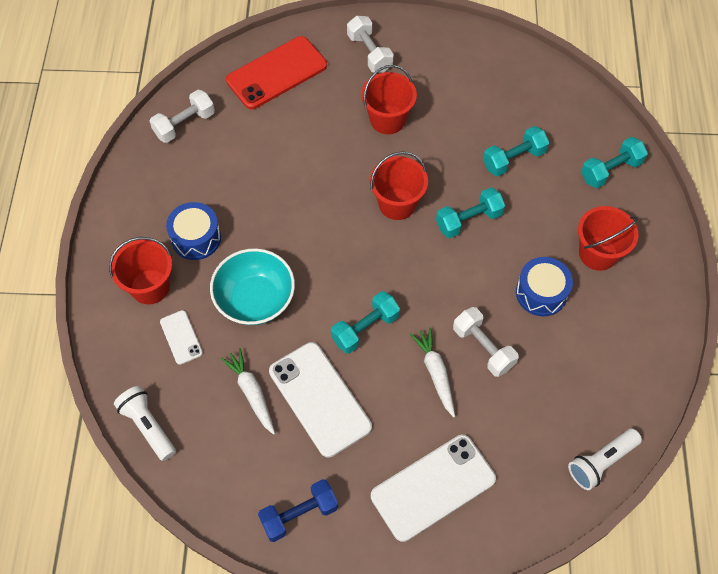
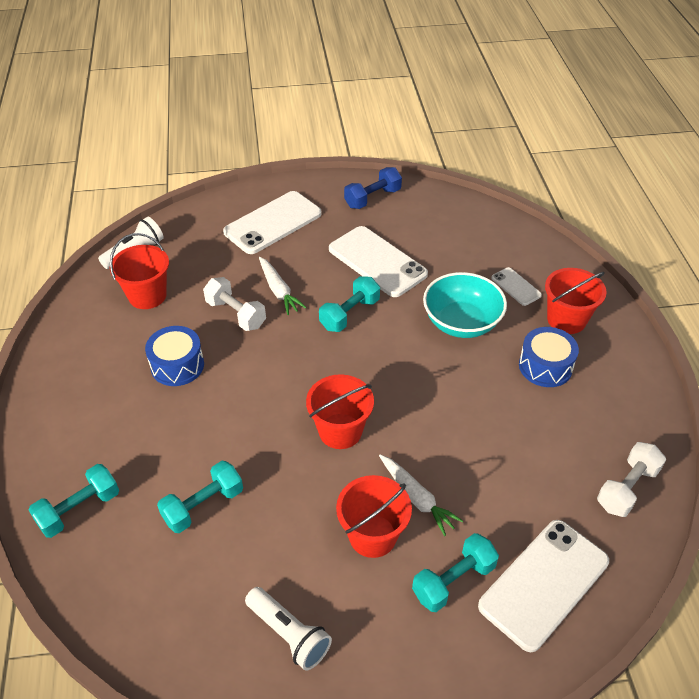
camera: 170 degrees right, 15 degrees down
(148, 426) = (511, 229): white flashlight -> white flashlight (289, 634)
(252, 393) = (436, 258): white carrot -> white carrot (416, 498)
(277, 73) = (544, 583): red phone -> white phone
(369, 53) = (422, 642): white dumbbell -> none
(469, 220) = (256, 425): turquoise dumbbell -> turquoise dumbbell (453, 580)
(598, 253) = (111, 411): red bucket -> red bucket (147, 296)

